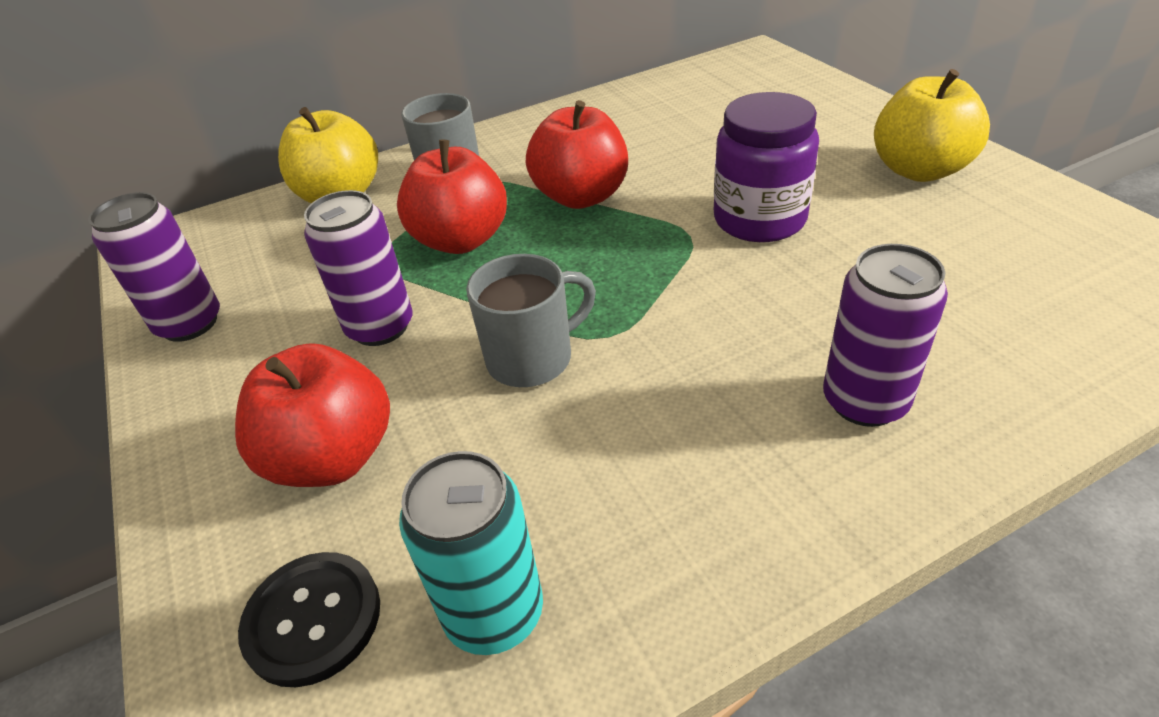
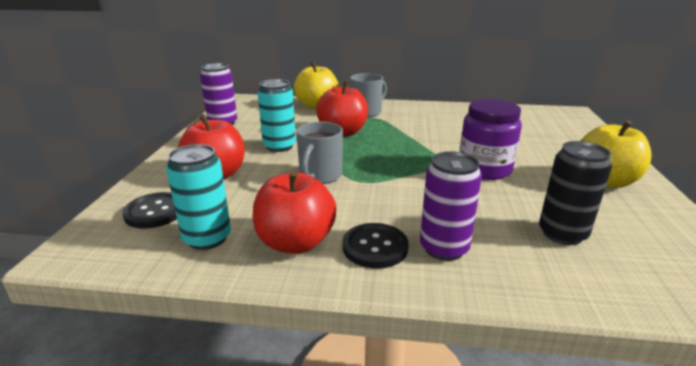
camera: 30 degrees right, 15 degrees down
(380, 327) = (279, 146): purple can -> turquoise can
(532, 358) = (320, 176): grey mug -> grey mug turned 105 degrees clockwise
(581, 196) = (410, 135): red apple -> red apple (295, 242)
(777, 457) = (375, 247): none -> black button
(966, 291) = (562, 234): none -> black can

